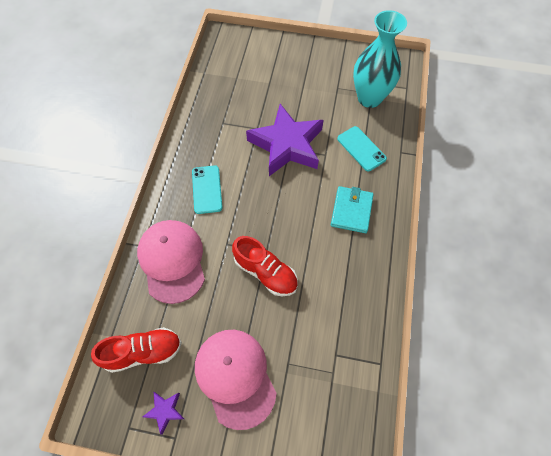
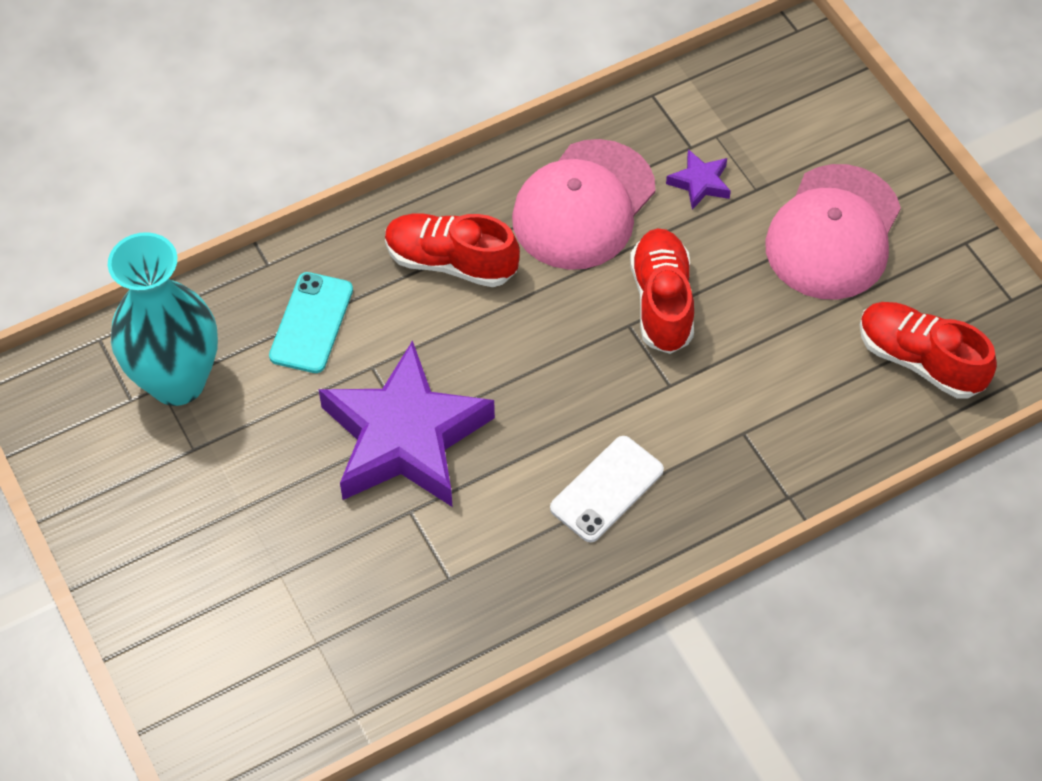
camera: 130 degrees left, 5 degrees down
(165, 411) = (952, 276): purple star -> purple star (700, 183)
(172, 261) = (769, 434): pink cap -> pink cap (583, 205)
(207, 189) = (607, 489): turquoise phone -> white phone
(351, 211) = (451, 262): turquoise wallet -> red shoe

